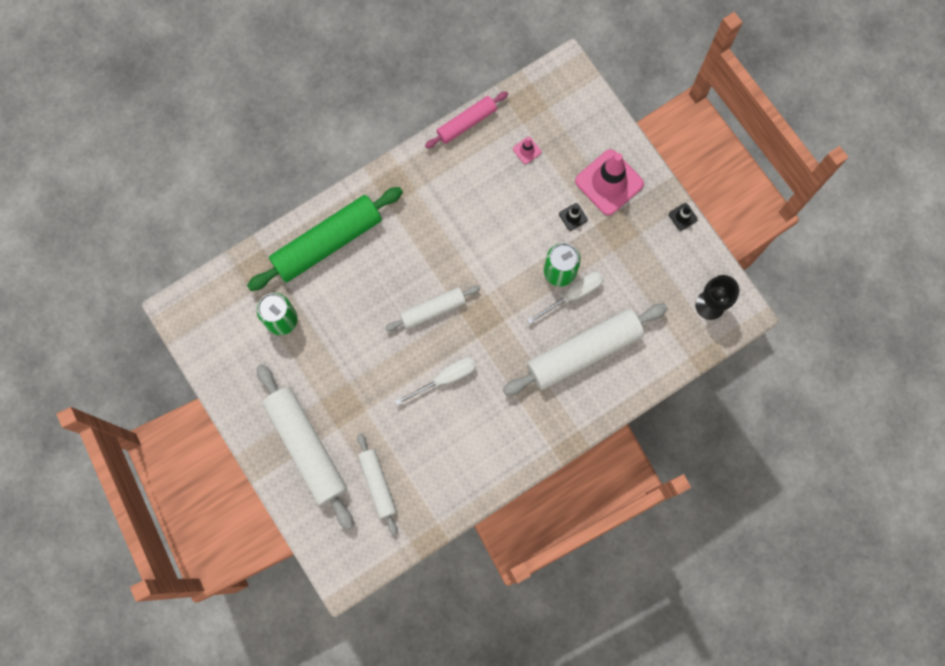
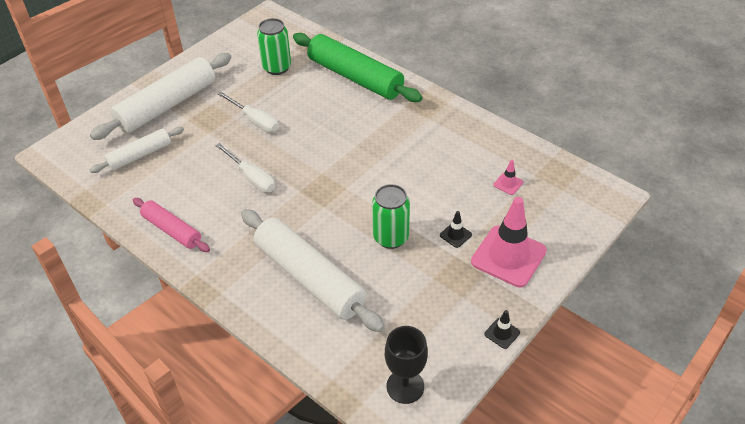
camera: 75 degrees right, 30 degrees down
(433, 310) = (317, 154): white rolling pin -> none
(466, 123) = (512, 136): pink rolling pin -> pink rolling pin (172, 230)
(573, 295) = (370, 254): white screwdriver -> white screwdriver (255, 121)

